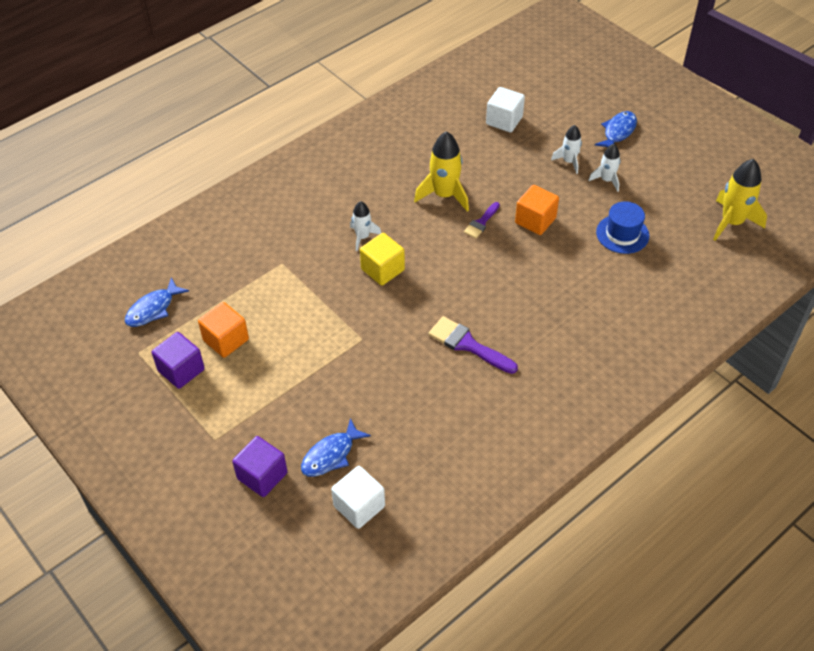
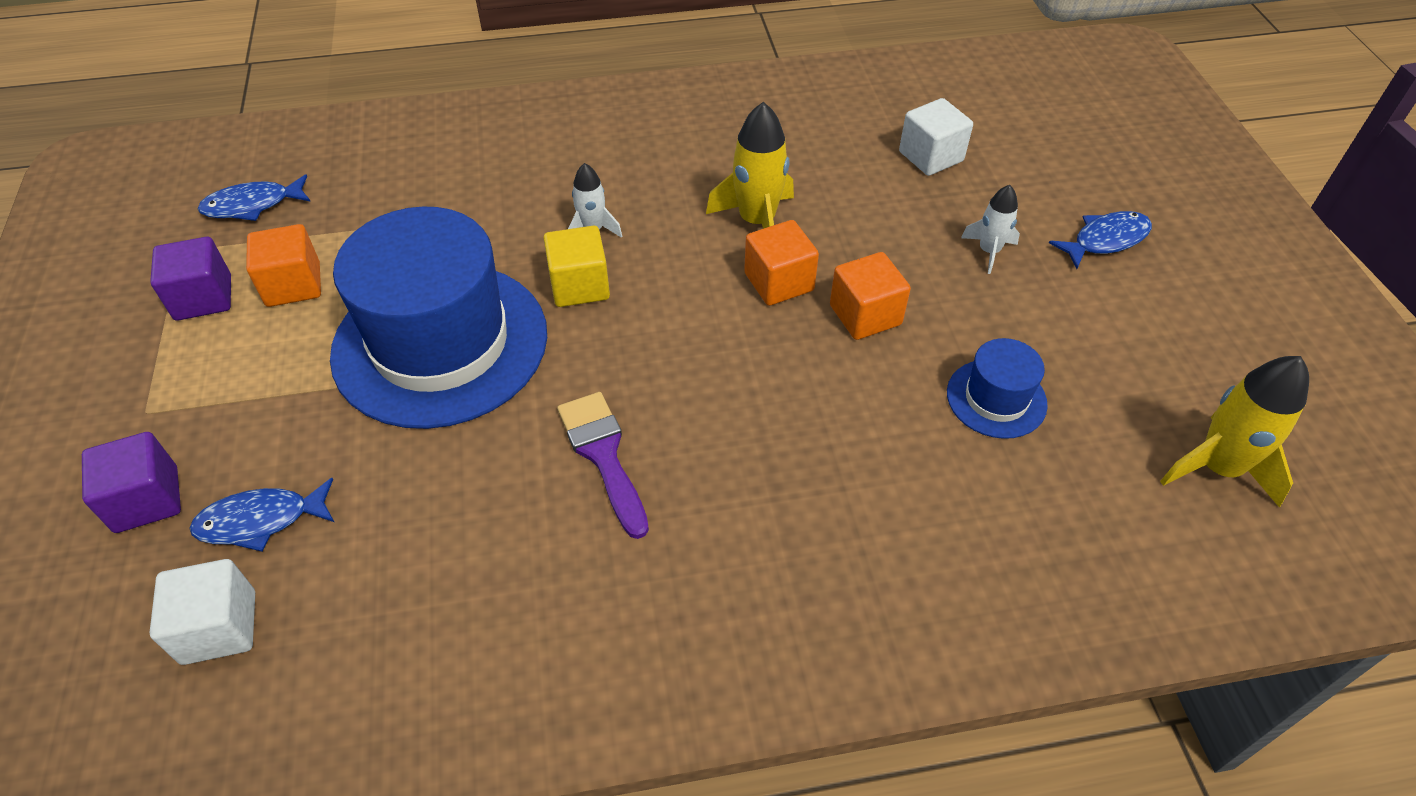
camera: 30 degrees right, 0 degrees up
(338, 332) = (440, 343): none -> blue hat
(481, 222) = (779, 282): purple brush -> orange cube
(606, 180) = (1031, 303): white rocket -> none

